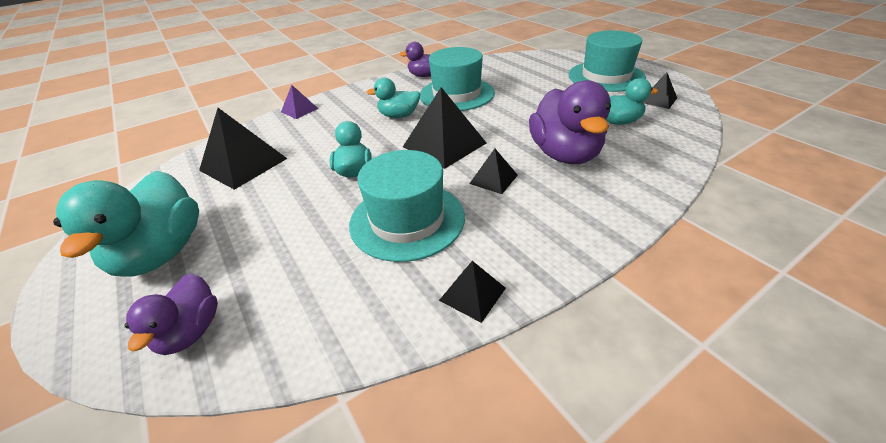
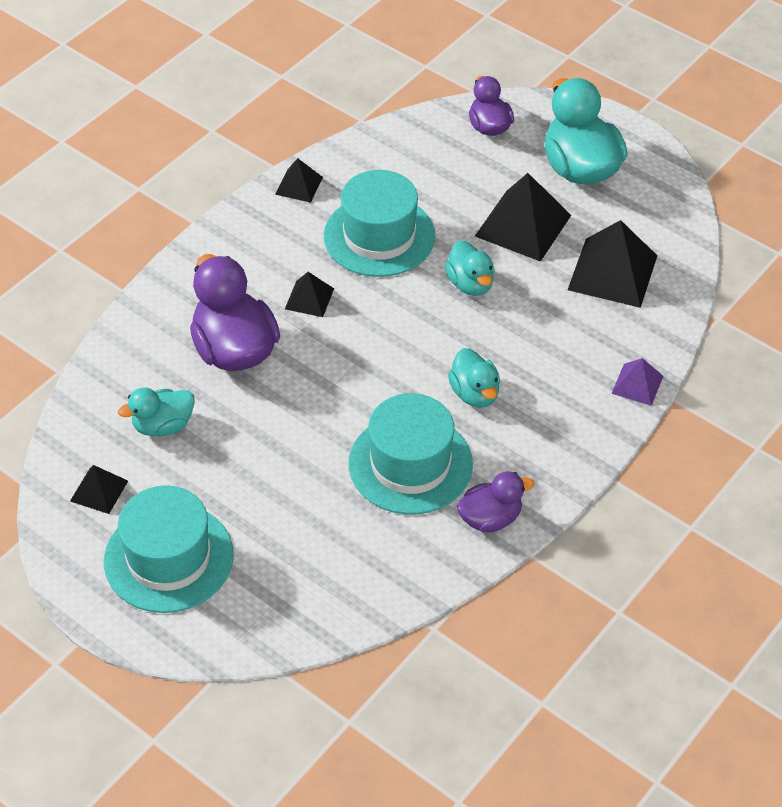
camera: 160 degrees right, 10 degrees up
(399, 116) = (474, 393): turquoise duck -> turquoise duck turned 90 degrees clockwise
(444, 145) = (384, 343): black pyramid -> black pyramid (523, 225)

